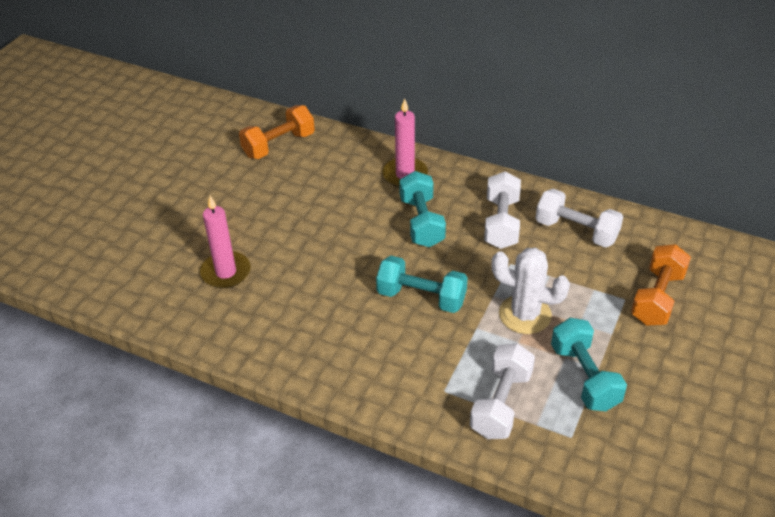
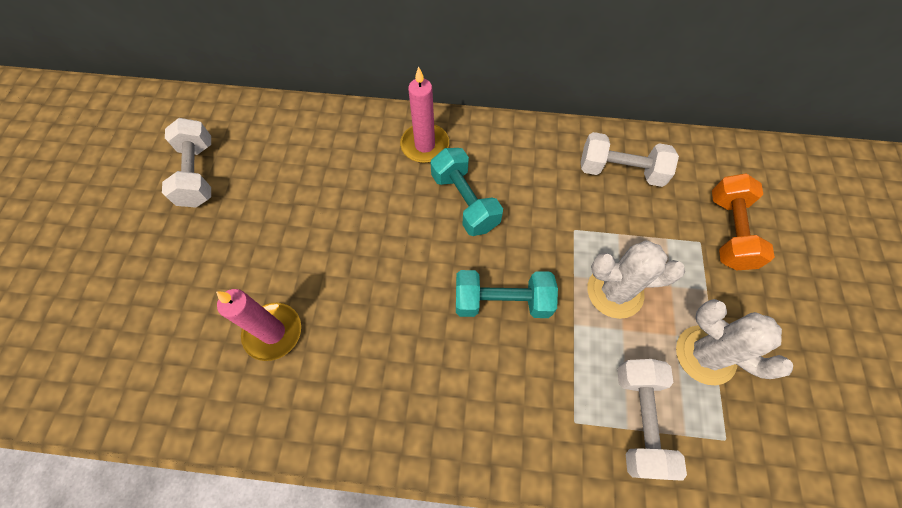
camera: 20 degrees left, 20 degrees up
(279, 145) = (275, 140): orange dumbbell -> none
(501, 223) = (545, 181): white dumbbell -> white dumbbell (198, 174)
(584, 377) = (705, 355): turquoise dumbbell -> white cactus

